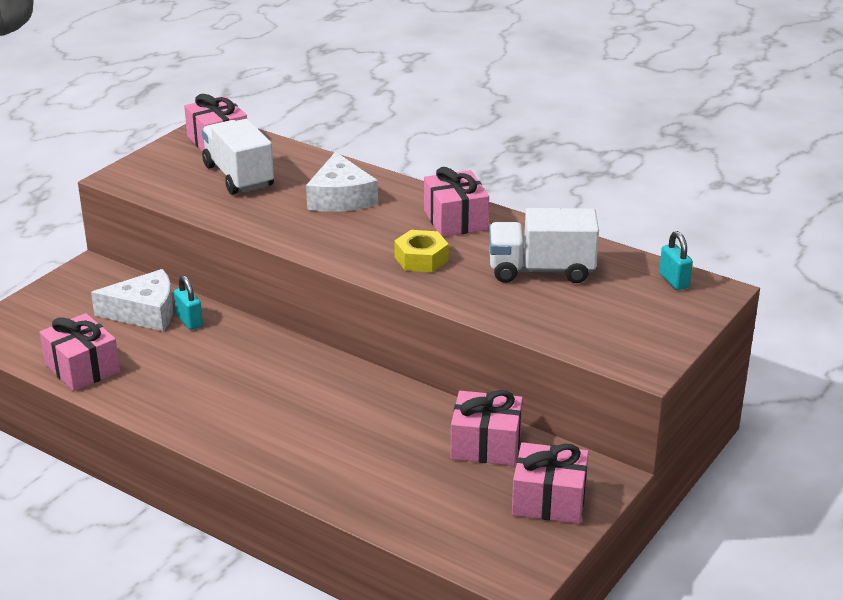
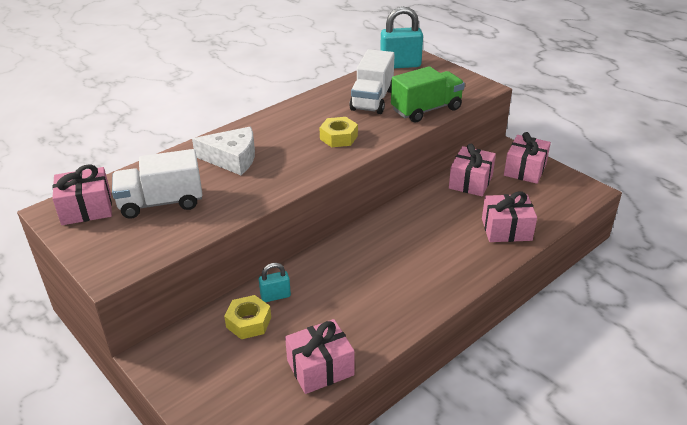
camera: 75 degrees left, 5 degrees up
(144, 312) = (249, 322): white cheese -> yellow nut
(455, 220) = (293, 118): pink gift -> pink gift (506, 229)
(535, 318) = (426, 110): none -> green truck
(674, 281) = (400, 65): turquoise padlock -> turquoise padlock, size x1.85

